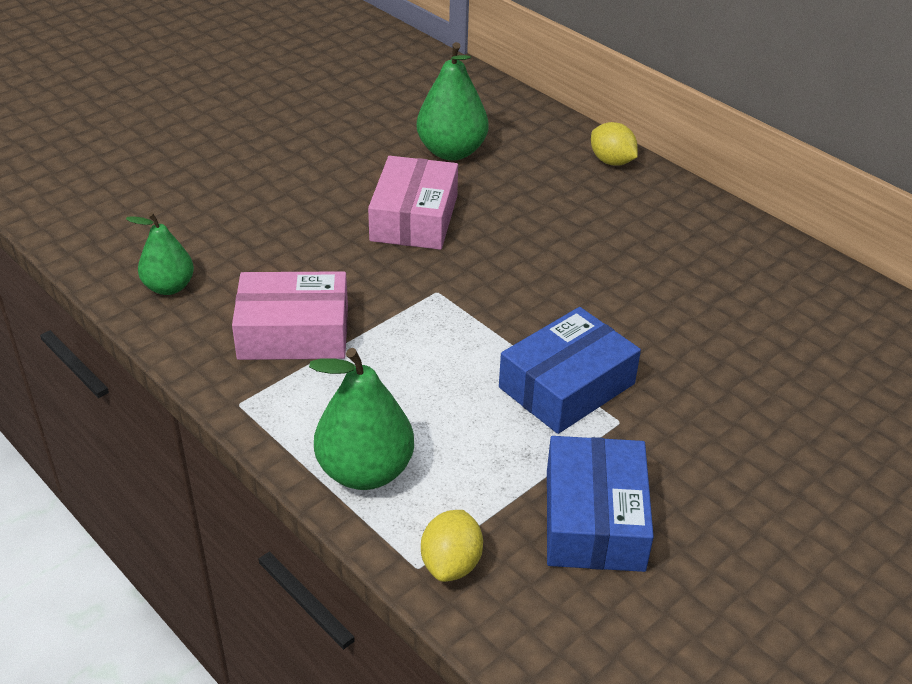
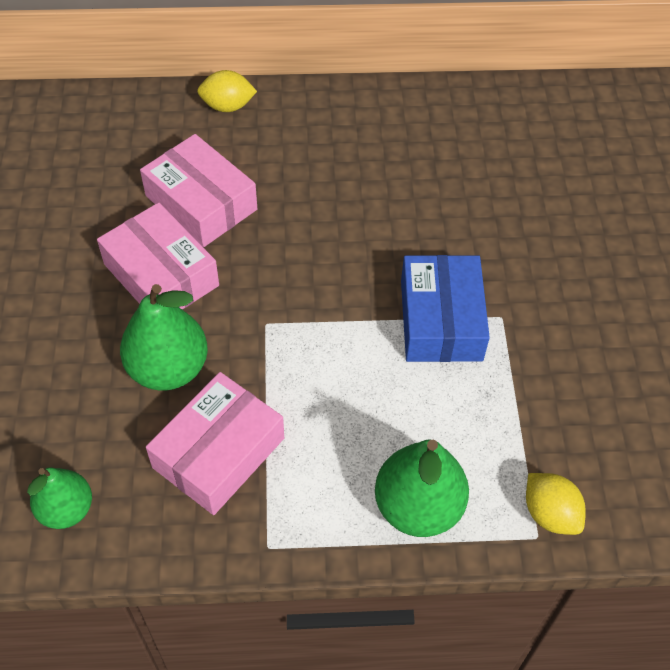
camera: 50 degrees left, 15 degrees up
(451, 151) = (102, 190): green pear -> green pear (168, 368)
(504, 199) = (201, 203): none -> pink box
(594, 519) = (576, 400): blue box -> none

